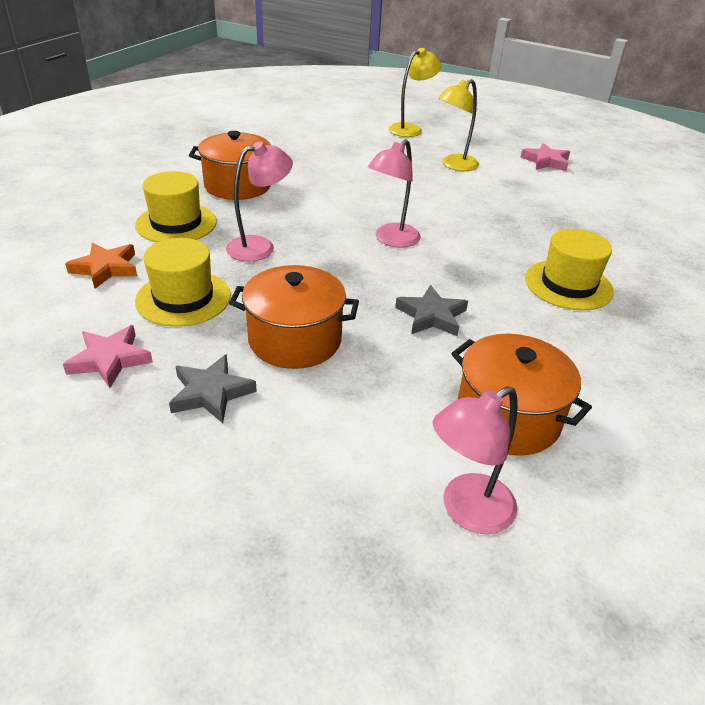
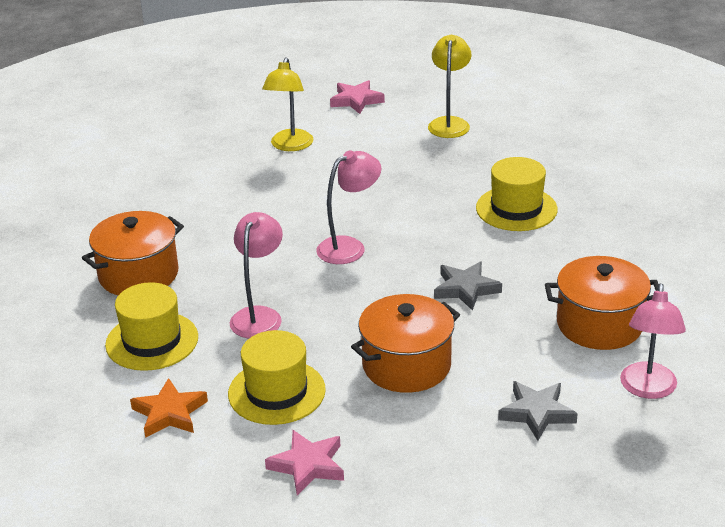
camera: 40 degrees left, 5 degrees down
(211, 393) = (413, 434): grey star -> grey star (537, 413)
(392, 240) = (349, 247): pink lamp -> pink lamp turned 120 degrees counterclockwise
(410, 129) = (192, 125): yellow lamp -> yellow lamp (449, 123)

